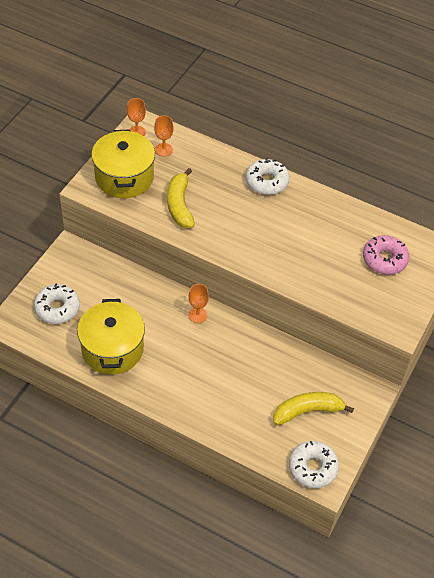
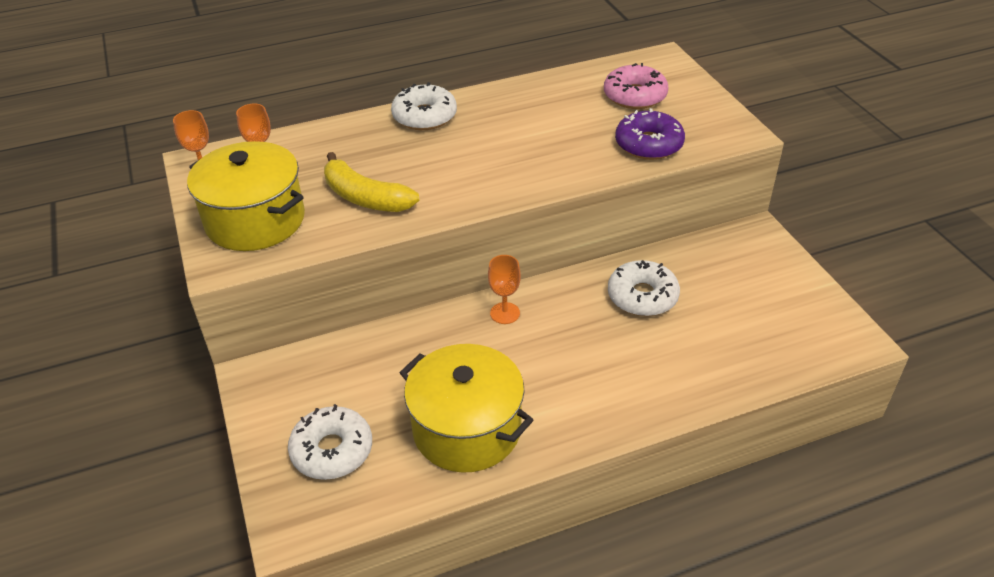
camera: 45 degrees left, 10 degrees down
(307, 411) = (740, 298): yellow banana -> none
(313, 468) = (828, 340): white donut -> white donut (642, 296)
(343, 292) = (648, 144): none -> purple donut

